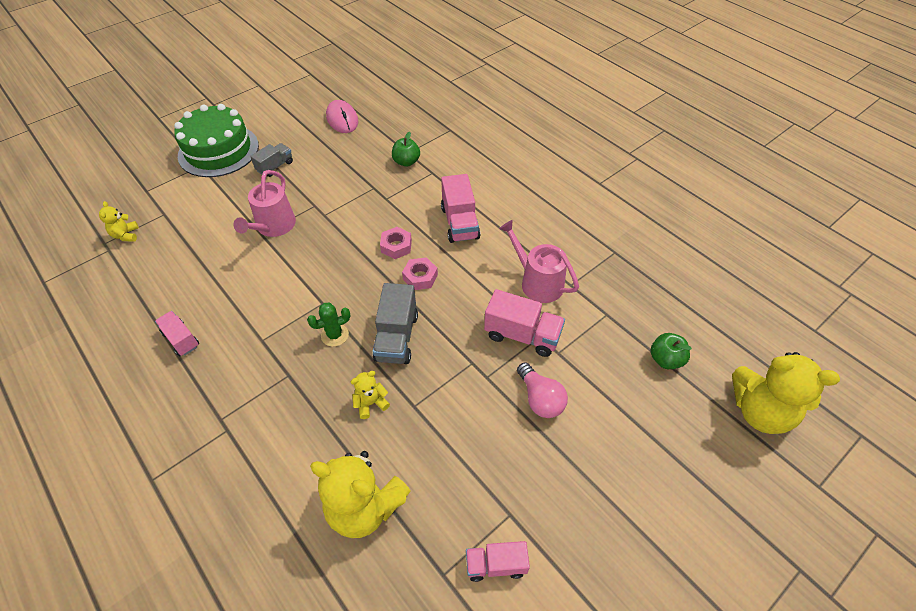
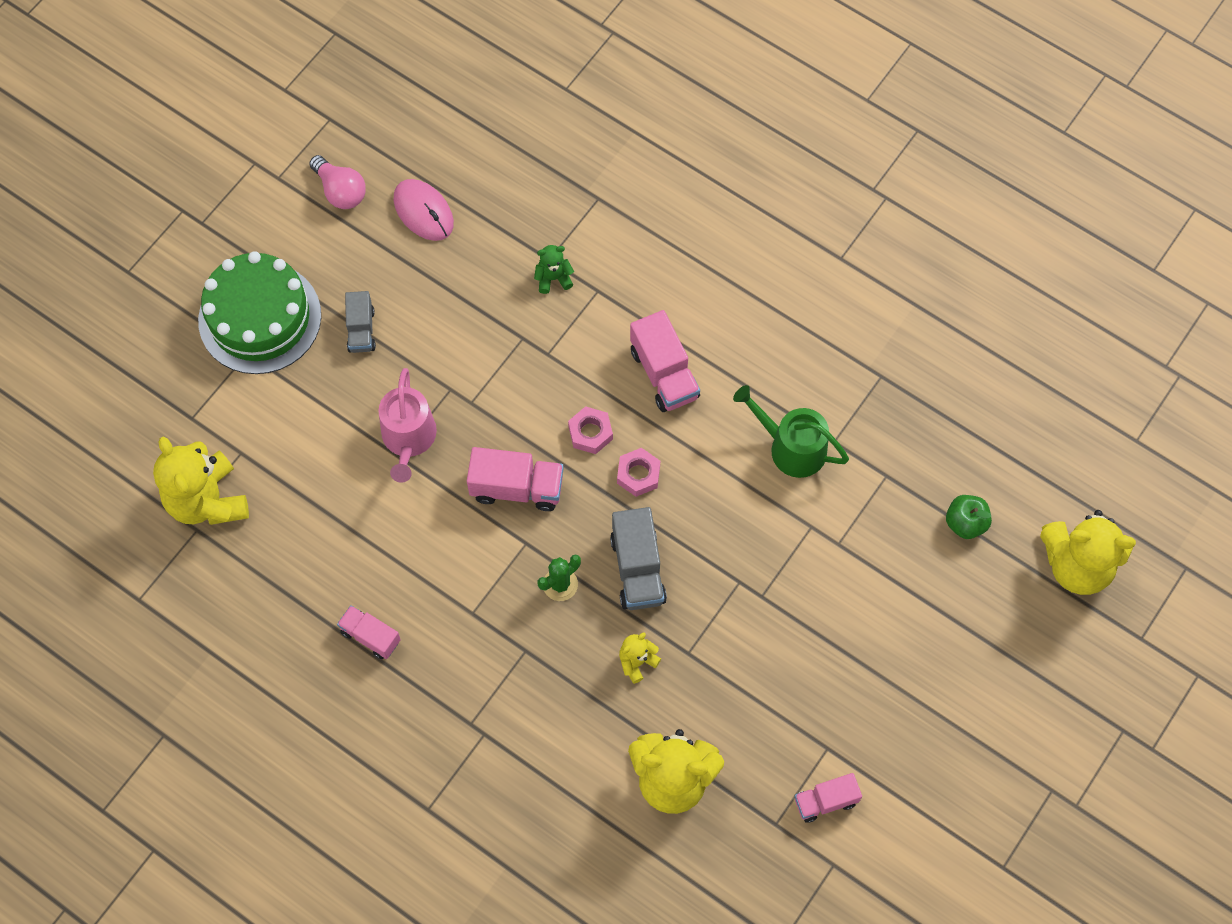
camera: 15 degrees left, 15 degrees up
(126, 235) = (207, 500): yellow teddy bear -> yellow teddy bear, size x2.13
(275, 166) = (361, 330): grey truck -> grey truck turned 150 degrees clockwise
(406, 162) = (553, 278): green apple -> green teddy bear
(522, 335) = (790, 530): pink truck -> pink truck (517, 488)
(537, 282) = (791, 447): pink watering can -> green watering can
(540, 399) = (830, 609): pink light bulb -> pink light bulb (340, 191)

